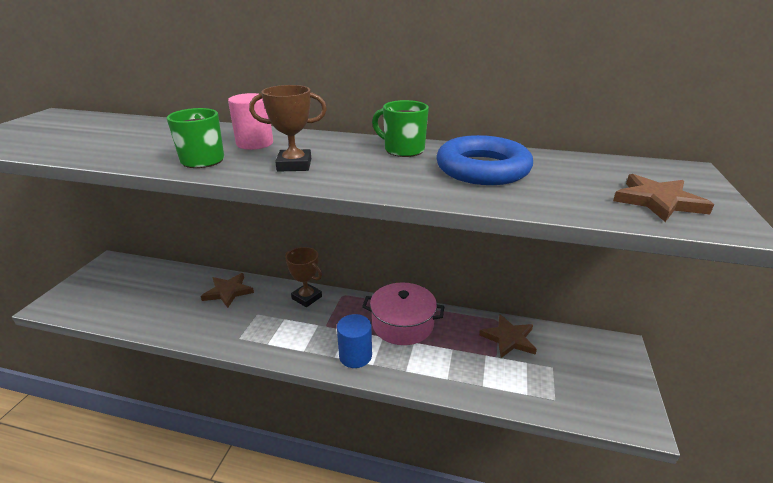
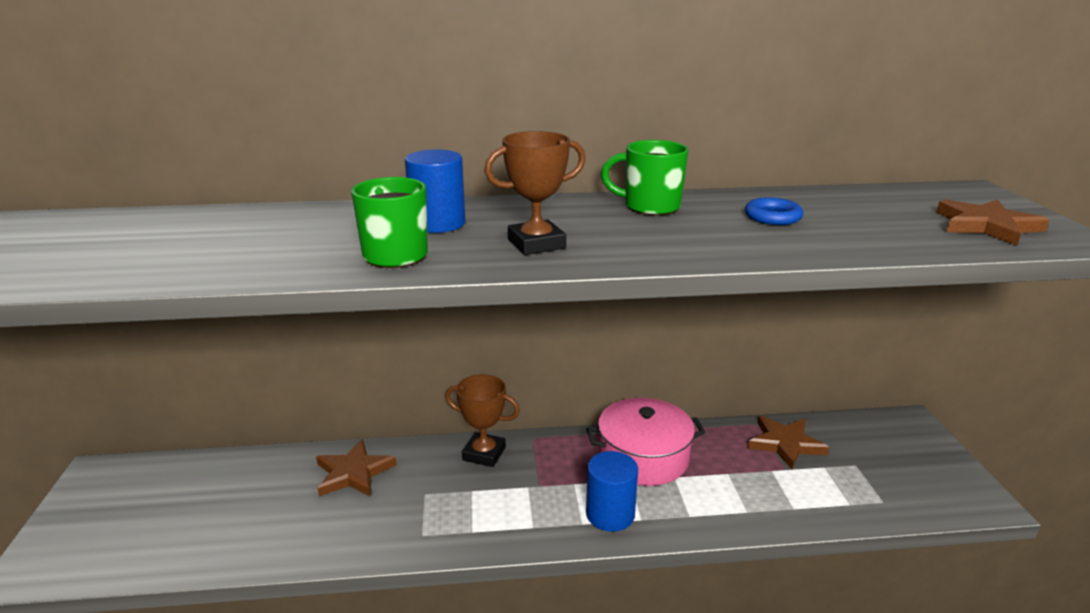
camera: 20 degrees left, 5 degrees down
(255, 143) = (438, 223): pink cylinder -> blue cylinder
(482, 169) = (772, 217): blue ring -> blue ring, size x0.46

